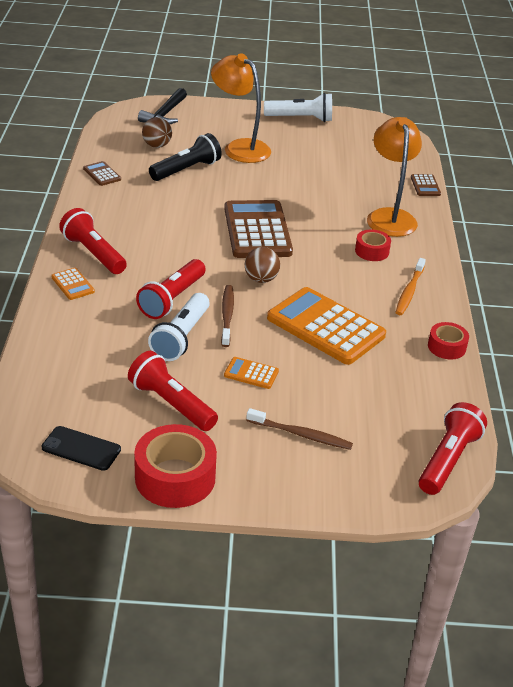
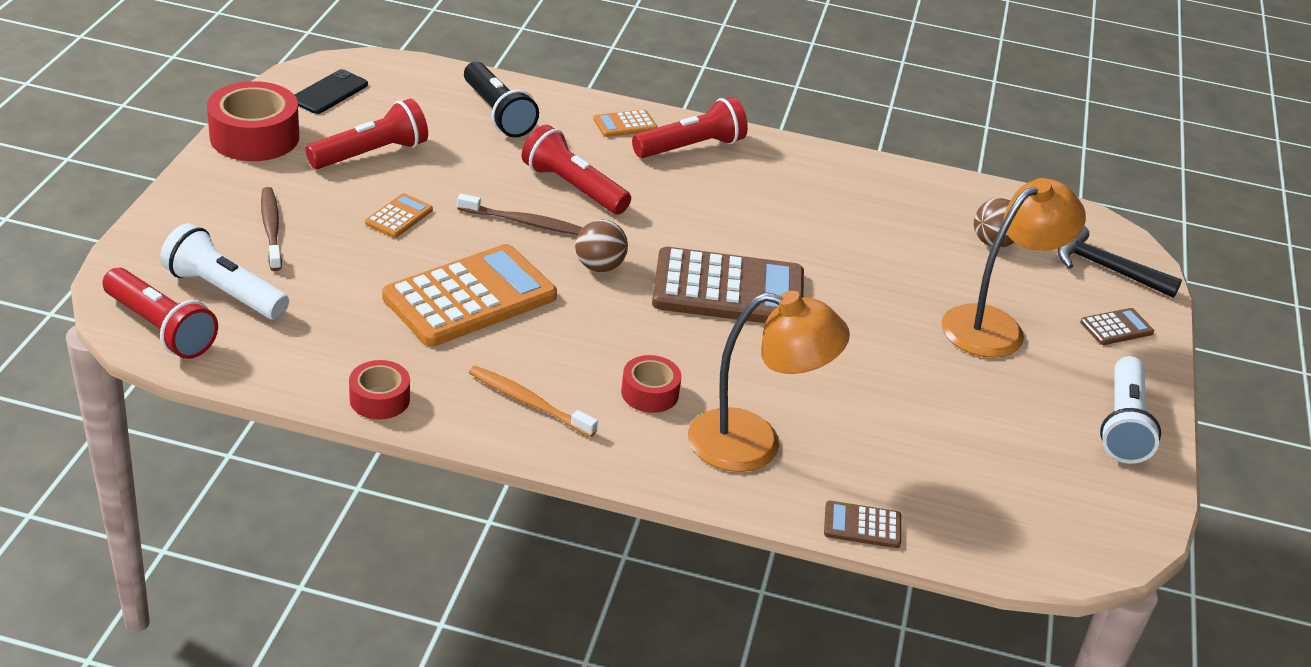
camera: 100 degrees right, 0 degrees up
(102, 174) = (899, 181): brown calculator -> brown calculator (1116, 328)
(181, 337) = (491, 181): white flashlight -> white flashlight (224, 291)
(186, 170) = (915, 257): black flashlight -> black flashlight (497, 113)
(301, 434) = (271, 229): brown toothbrush -> brown toothbrush turned 135 degrees clockwise

